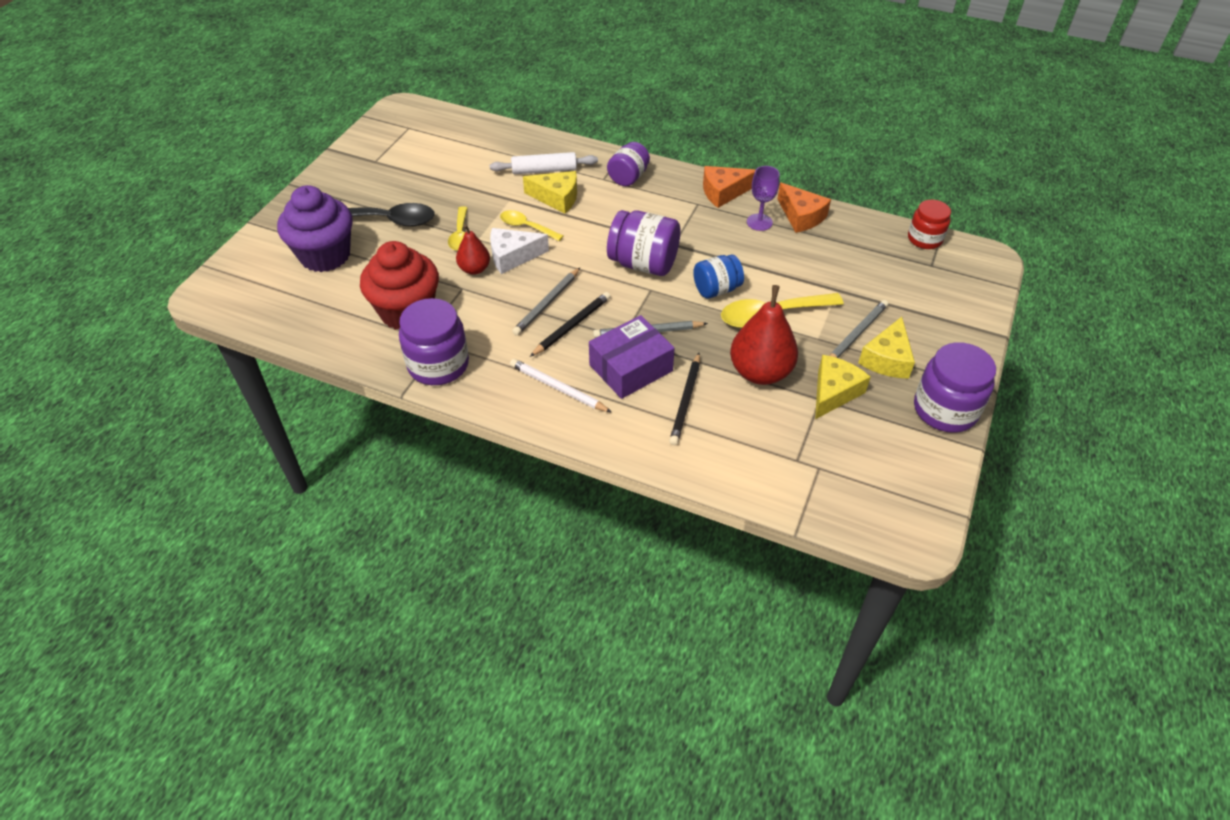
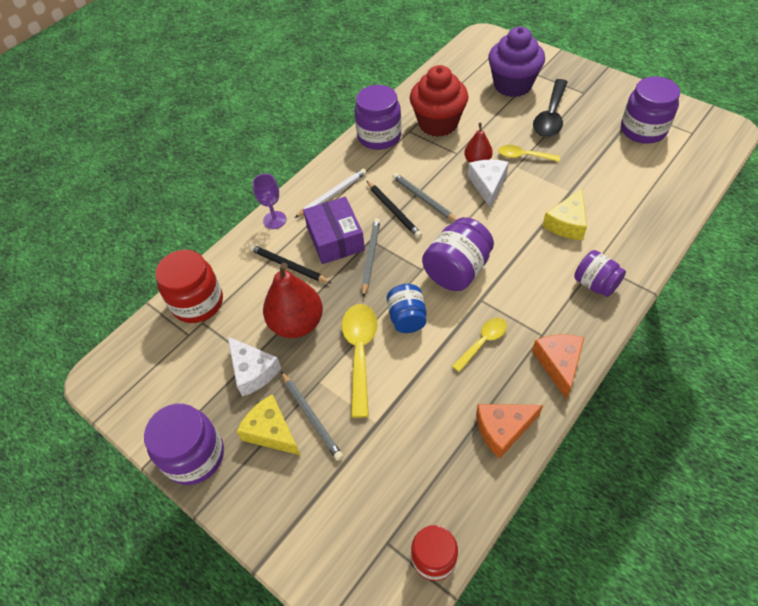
camera: 110 degrees right, 5 degrees up
(407, 156) = (643, 130): none -> purple jar
(526, 227) = (526, 198): yellow spoon -> yellow spoon (483, 342)
(544, 170) = (614, 220): white rolling pin -> none
(759, 222) = (500, 384): purple goblet -> purple goblet (274, 220)
(773, 474) = (198, 303): none -> red jar
(834, 392) = (253, 371): yellow cheese -> white cheese

